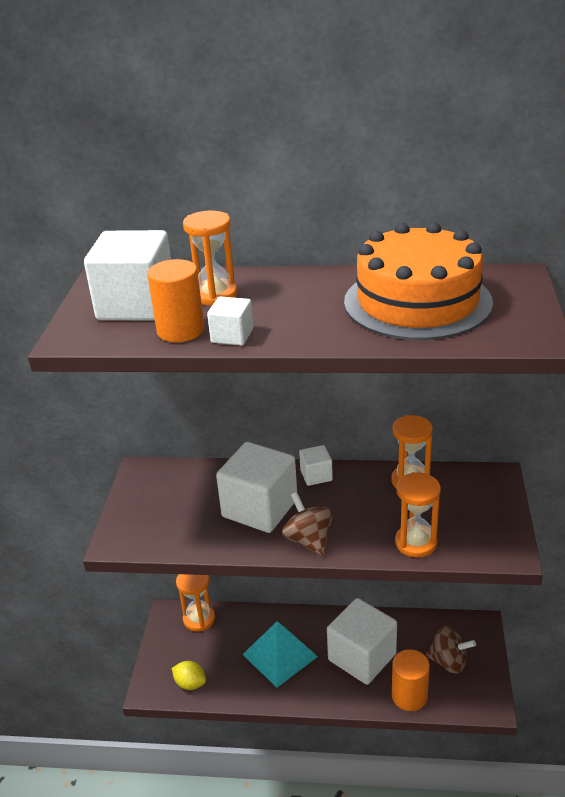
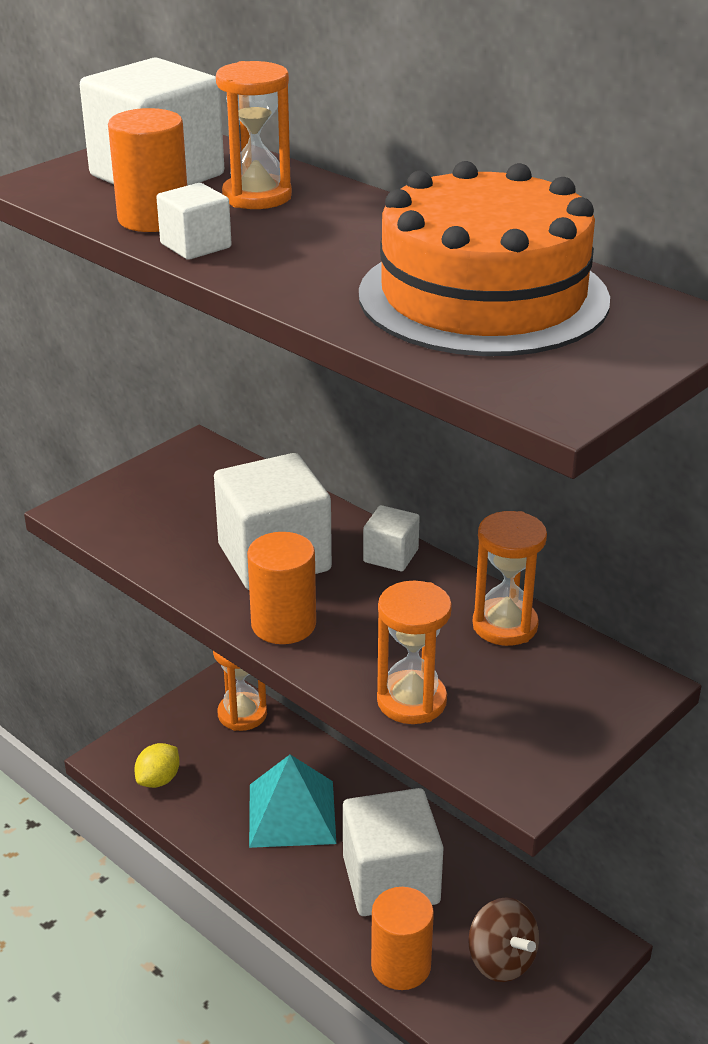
camera: 35 degrees right, 0 degrees up
(190, 683) = (158, 780): yellow lemon -> yellow lemon turned 60 degrees clockwise
(309, 540) = (283, 624): brown spinning top -> orange cylinder

